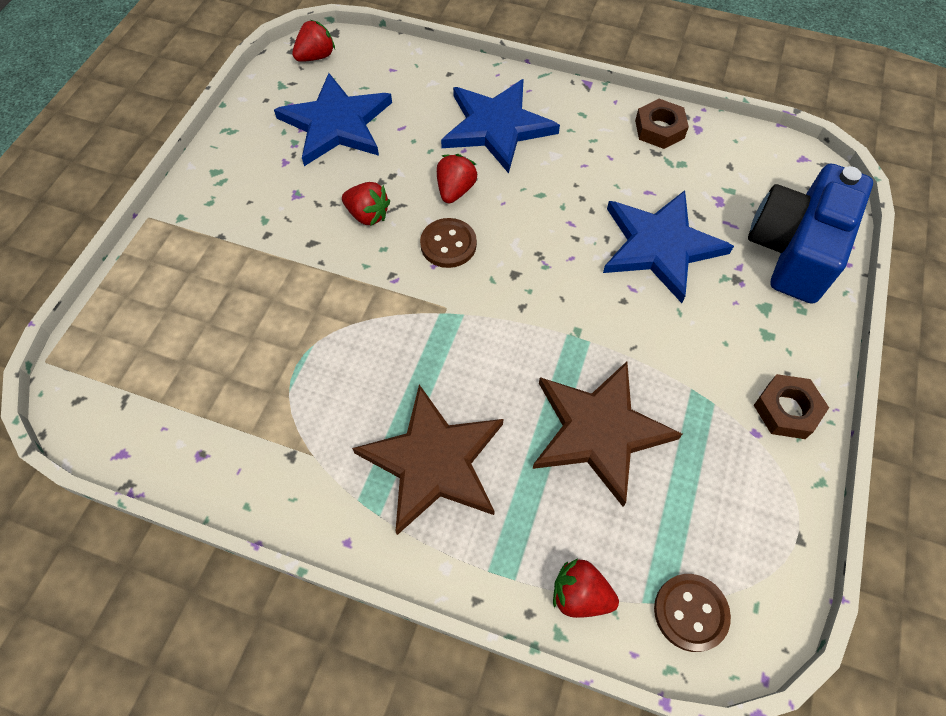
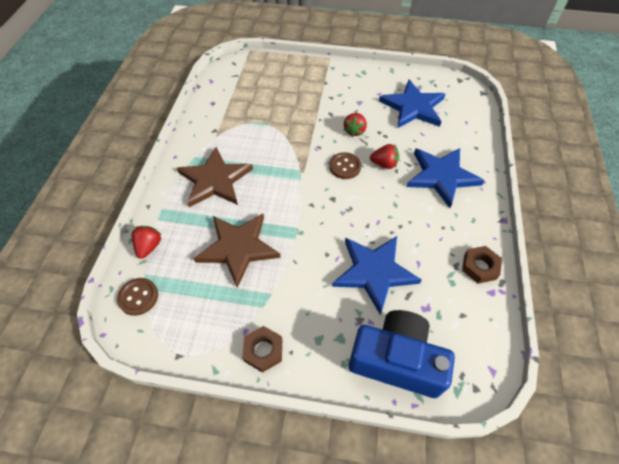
camera: 80 degrees right, 5 degrees down
(316, 57) = (459, 89): red strawberry -> none

